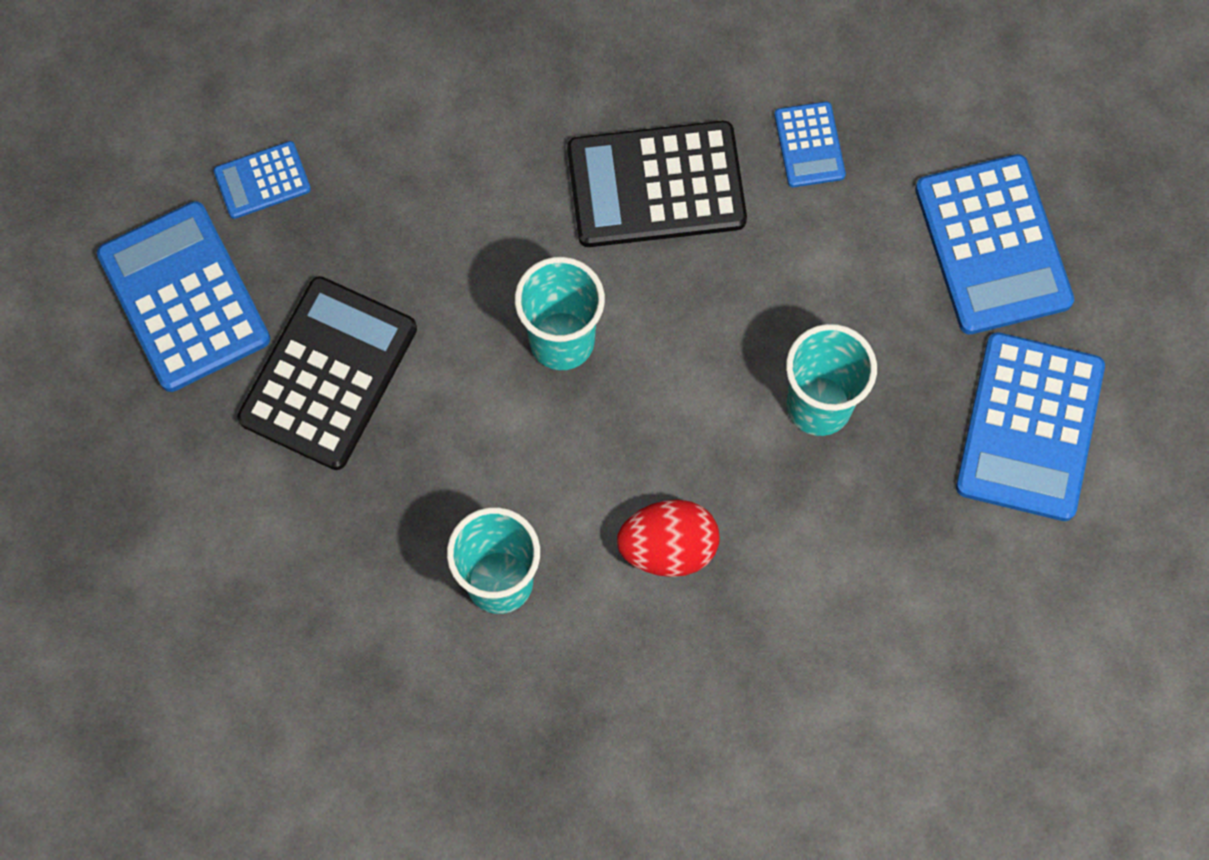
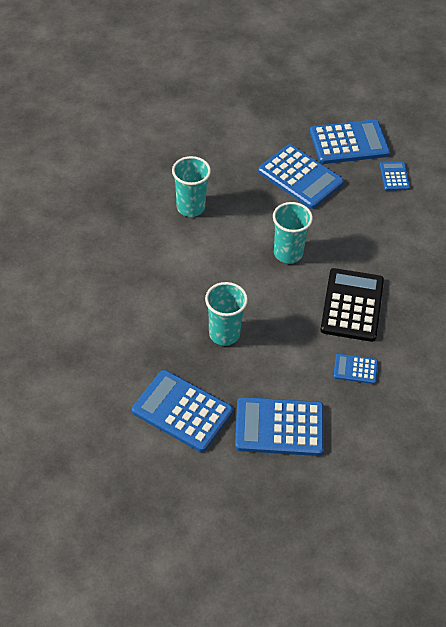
camera: 105 degrees right, 20 degrees down
(328, 373) = (300, 177): black calculator -> blue calculator
(668, 547) = (182, 263): red egg -> none

